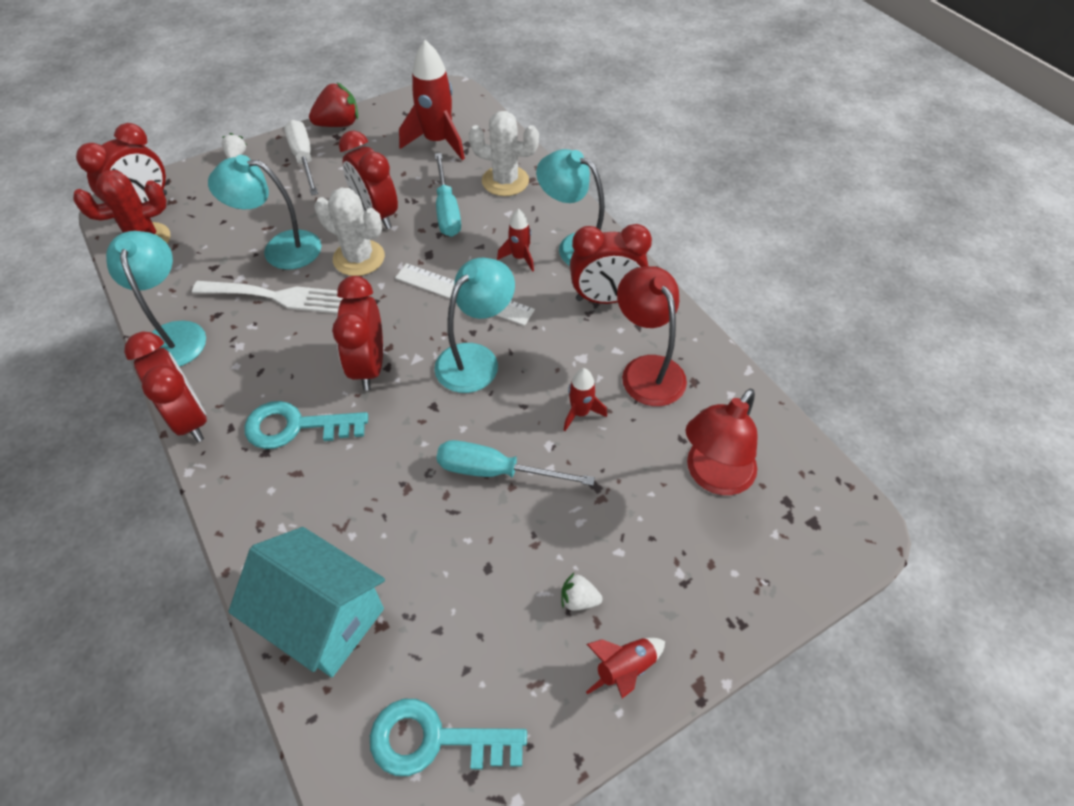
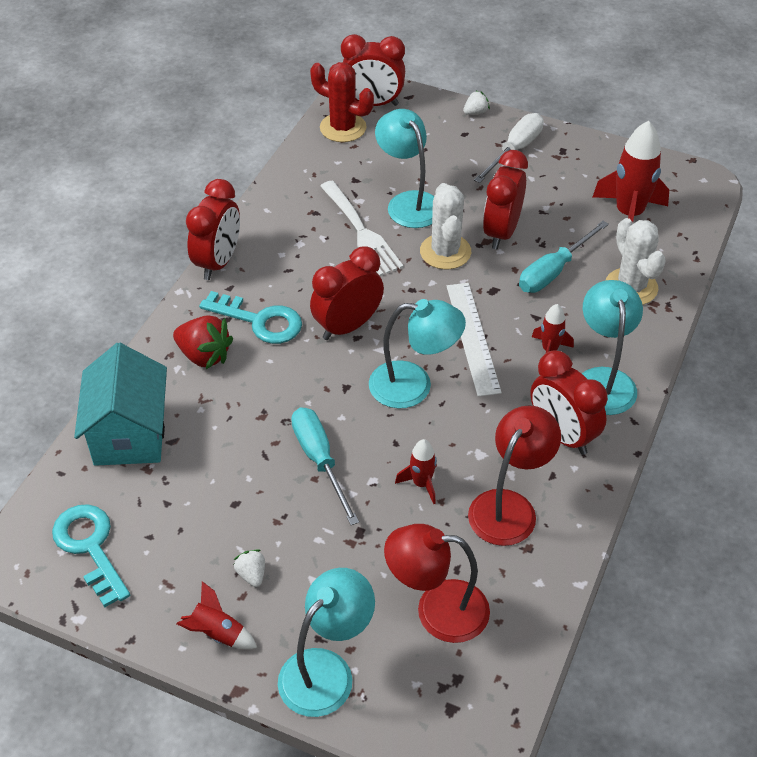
camera: 55 degrees right, 5 degrees down
(175, 334) = (278, 204): turquoise lamp -> turquoise lamp (326, 670)
(296, 426) = (260, 321): turquoise key -> turquoise key turned 150 degrees clockwise
(338, 124) = (578, 142): red strawberry -> red strawberry (204, 355)

